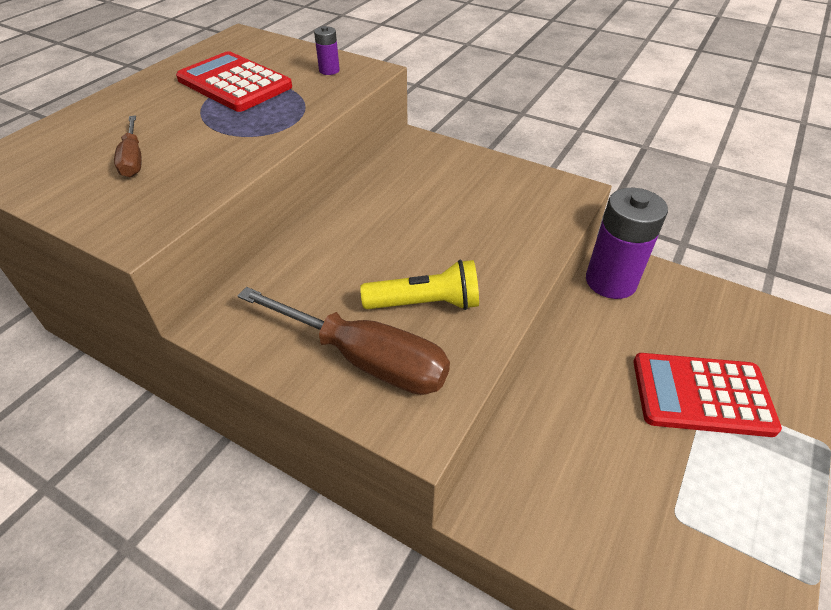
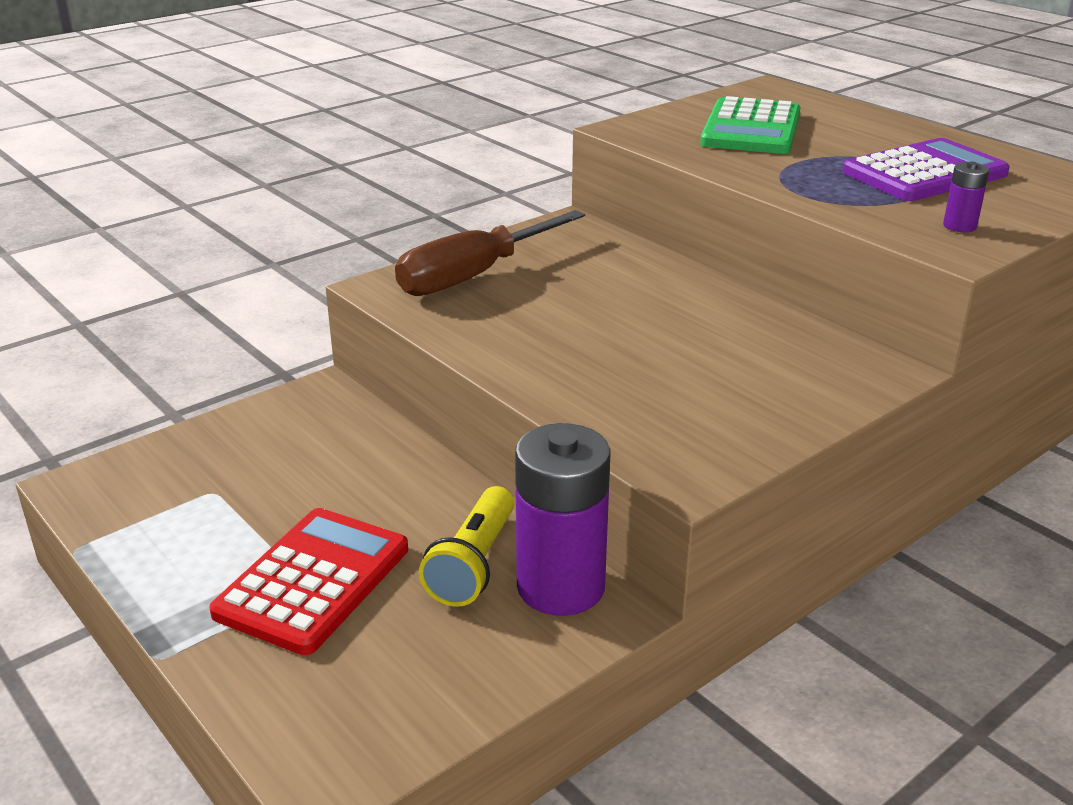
camera: 110 degrees right, 15 degrees down
(133, 159) = (751, 129): brown screwdriver -> green calculator
(234, 83) = (924, 173): red calculator -> purple calculator
(426, 303) = (523, 315): yellow flashlight -> yellow flashlight (473, 564)

